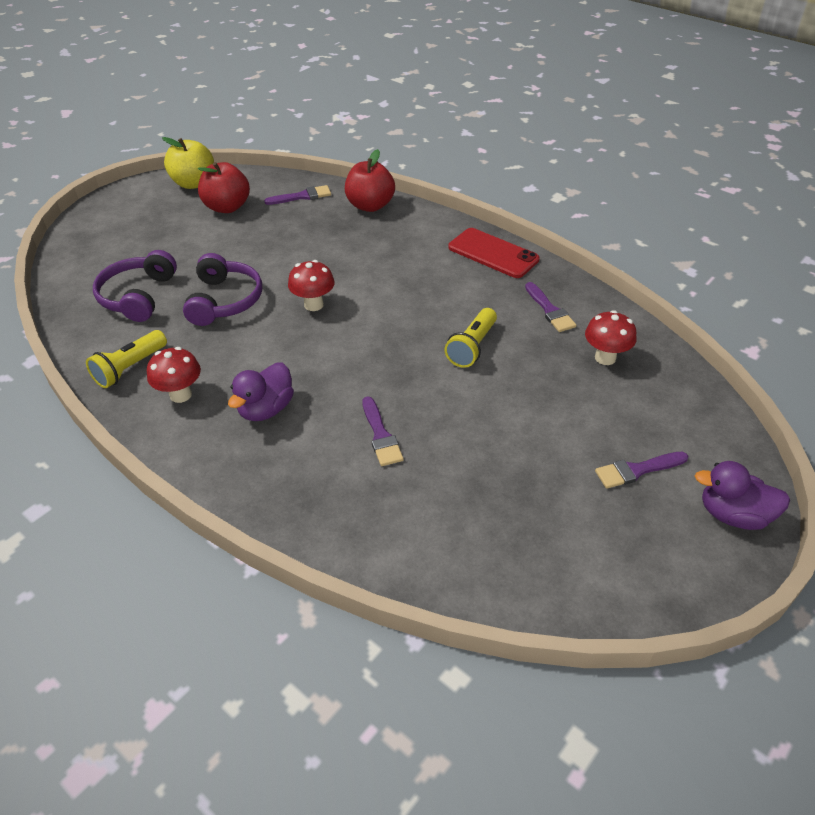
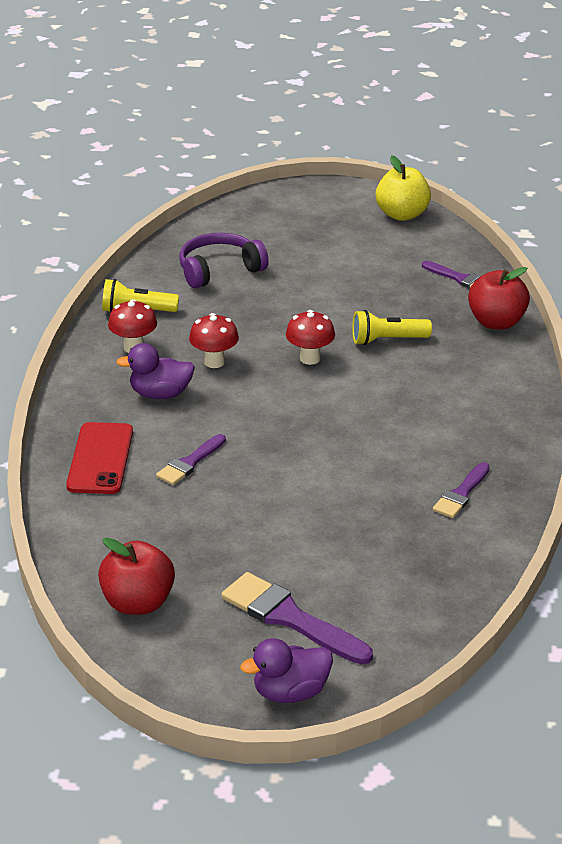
camera: 55 degrees right, 10 degrees down
(224, 301) = (262, 312): purple headphones -> none
(227, 207) = (390, 249): red apple -> red apple (138, 603)
(472, 347) = (352, 467): yellow flashlight -> yellow flashlight (387, 340)
(493, 253) = (512, 426): red phone -> red phone (100, 459)
(605, 358) = (427, 552): red mushroom -> red mushroom (214, 362)
(637, 470) = (290, 618): purple brush -> purple brush, size x1.66
(733, 515) = (290, 692): purple duck -> purple duck turned 90 degrees counterclockwise

